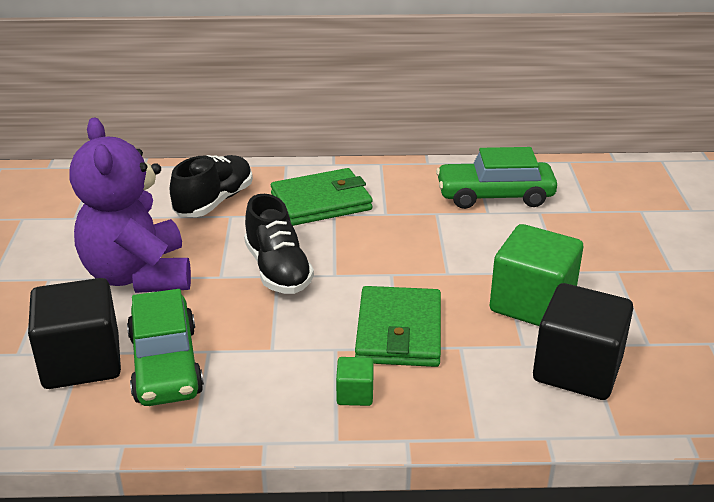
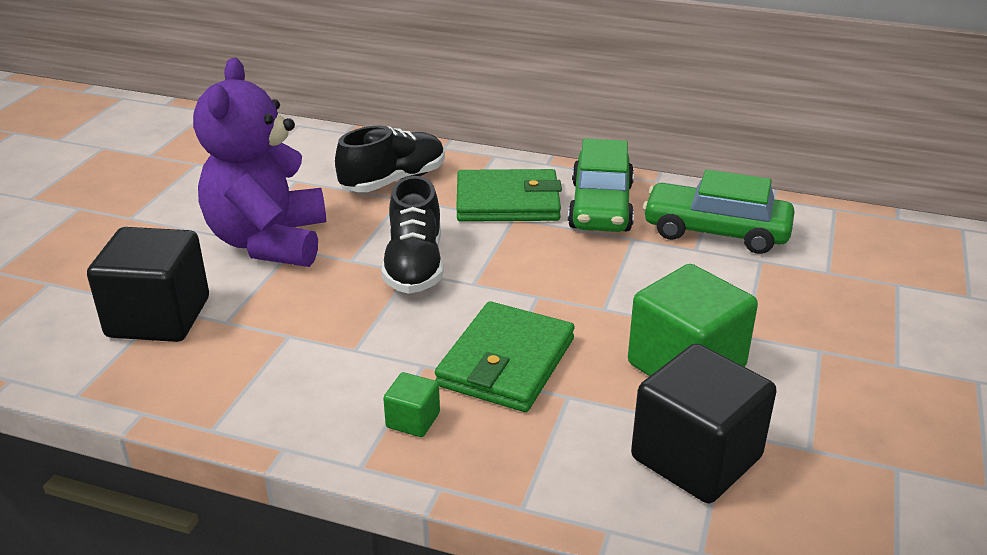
camera: 20 degrees right, 0 degrees up
(165, 364) = (236, 339): green car -> green car (600, 206)

